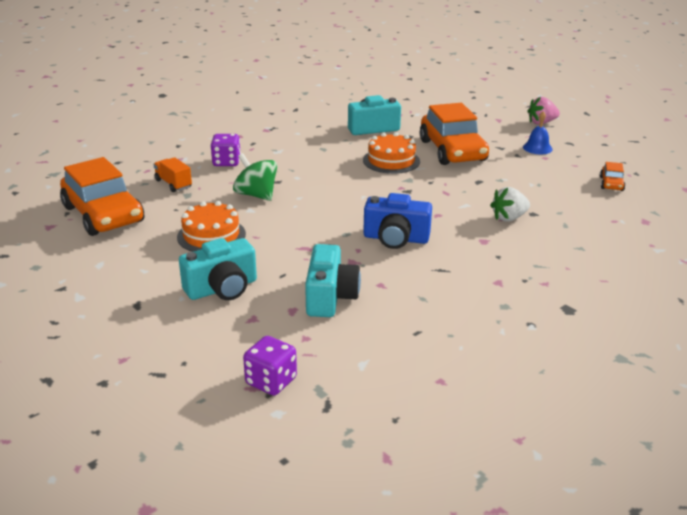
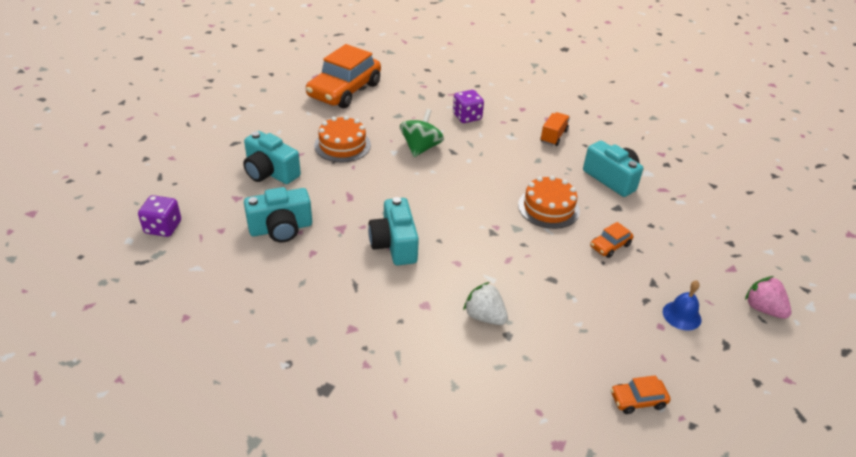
camera: 65 degrees right, 10 degrees up
(173, 184) = (410, 104): orange truck -> orange truck (553, 136)
(396, 238) = (394, 244): blue camera -> turquoise camera
(452, 150) = (610, 246): orange car -> orange car, size x0.42

